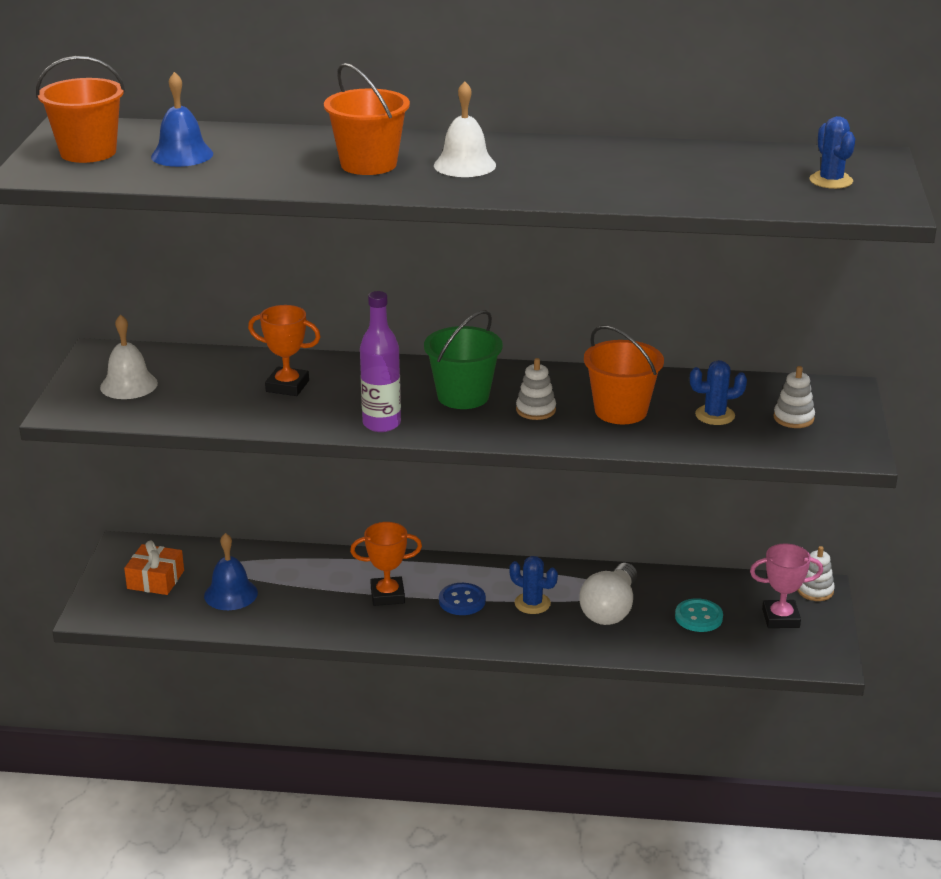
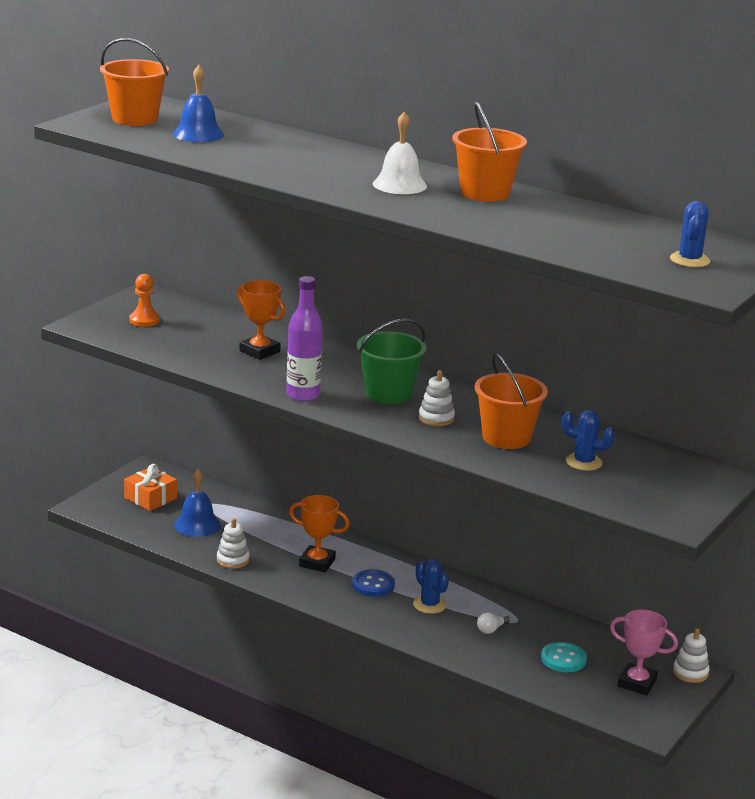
camera: 25 degrees right, 5 degrees down
(129, 385) = (144, 320): white bell -> orange pawn
(368, 164) = (326, 169): orange bucket -> orange bucket (485, 193)
(610, 609) = (491, 629): white light bulb -> white light bulb, size x0.43
(793, 418) = (651, 483): white stacking toy -> white stacking toy (233, 560)

